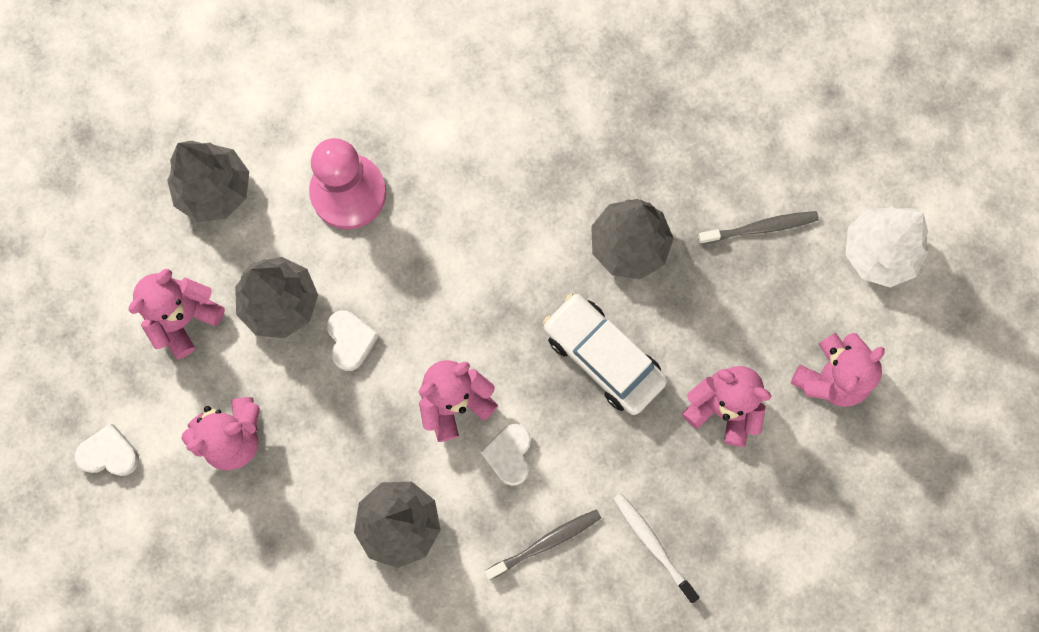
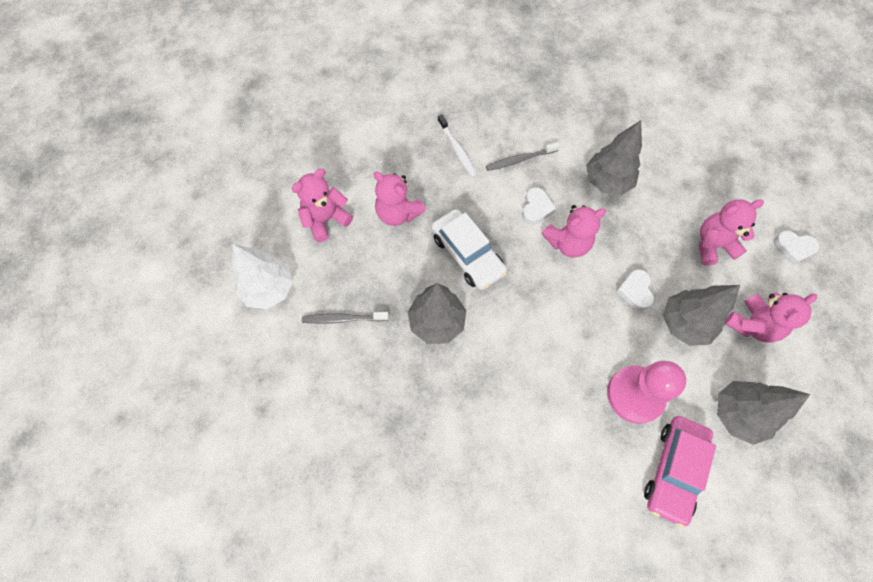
camera: 170 degrees left, 10 degrees down
(299, 109) = (673, 470): none -> pink car

